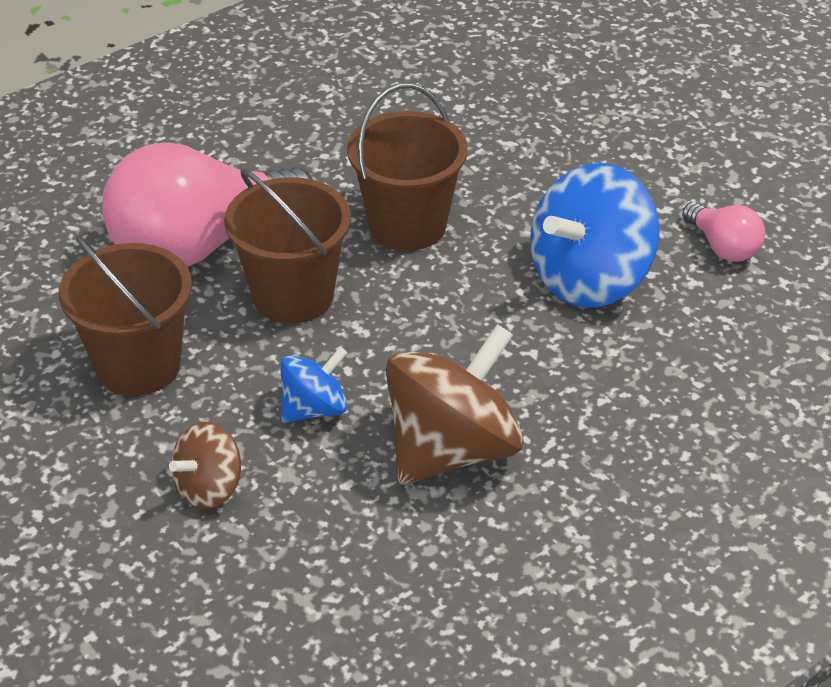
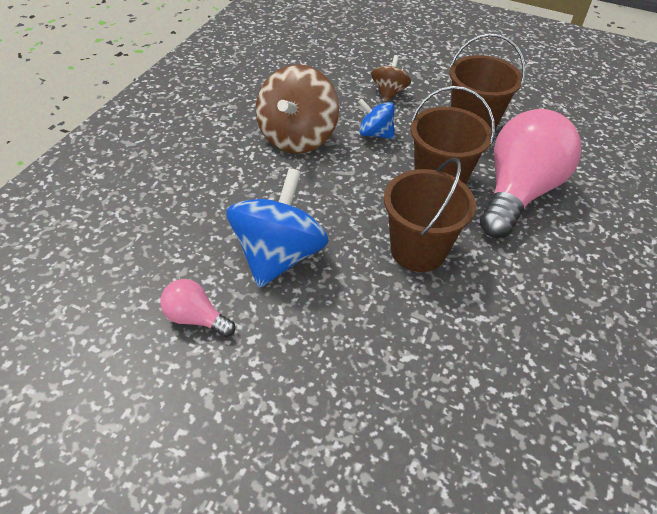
camera: 150 degrees right, 5 degrees up
(314, 408) = (375, 134): blue spinning top -> blue spinning top turned 90 degrees clockwise

